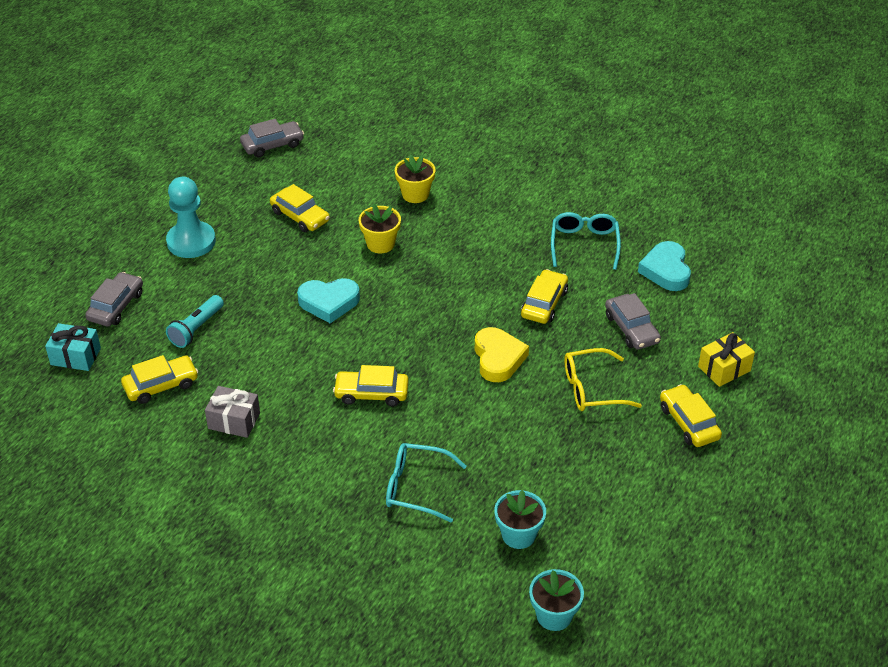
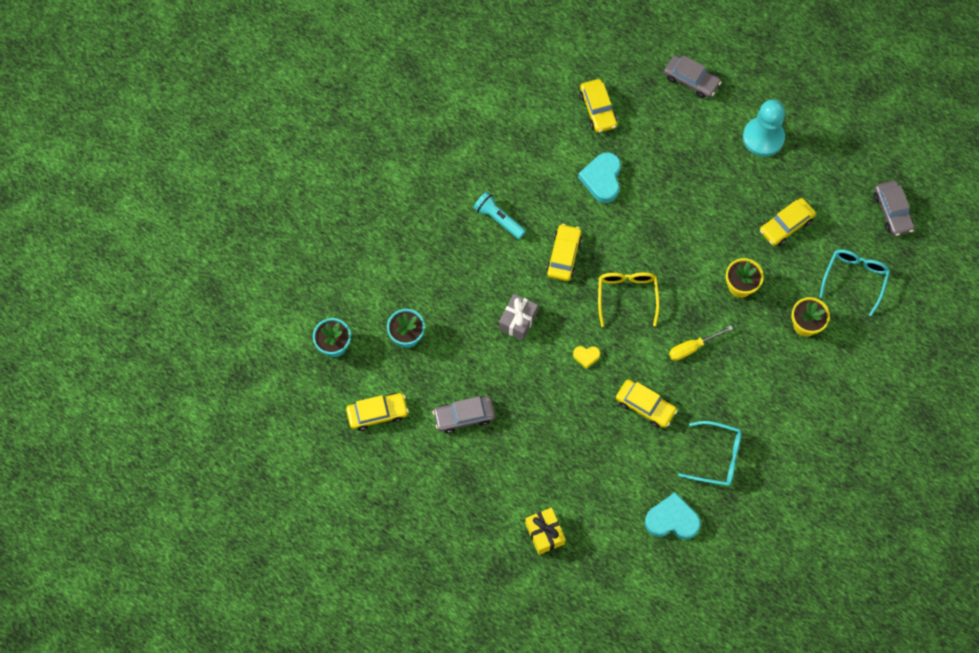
camera: 100 degrees right, 25 degrees up
(75, 356) = (638, 52): turquoise gift -> none
(196, 328) = (656, 136): turquoise flashlight -> turquoise flashlight (499, 219)
(234, 421) = (552, 157): grey gift -> grey gift (518, 321)
(329, 302) = (672, 236): turquoise heart -> turquoise heart (602, 179)
(416, 488) = (464, 274): turquoise glasses -> turquoise glasses (854, 279)
(463, 273) = (692, 347): none -> yellow screwdriver
(498, 358) = (586, 356): yellow heart -> yellow heart, size x0.51
(592, 389) = (540, 421): yellow glasses -> yellow glasses (627, 296)
(631, 329) = (603, 470): grey car -> grey car (464, 416)
(689, 422) = (491, 487): yellow car -> yellow car (377, 413)

